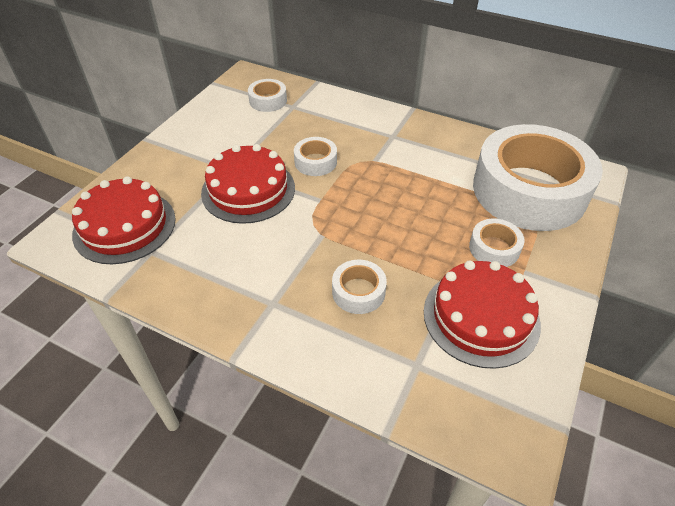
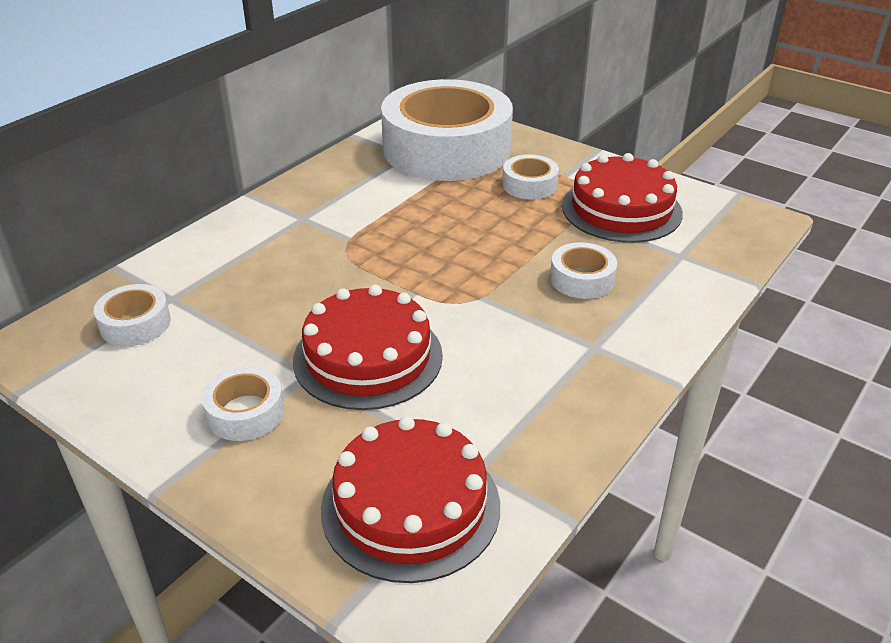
camera: 80 degrees left, 10 degrees down
(315, 162) = (329, 288): white tape -> white tape (245, 412)

